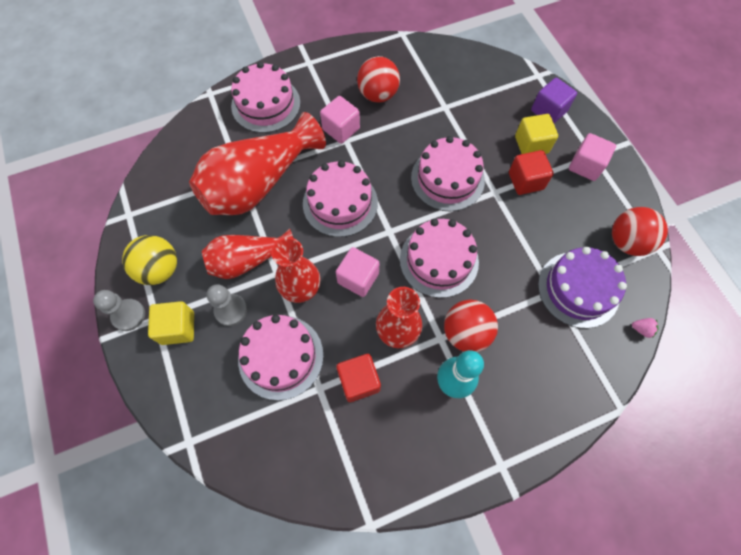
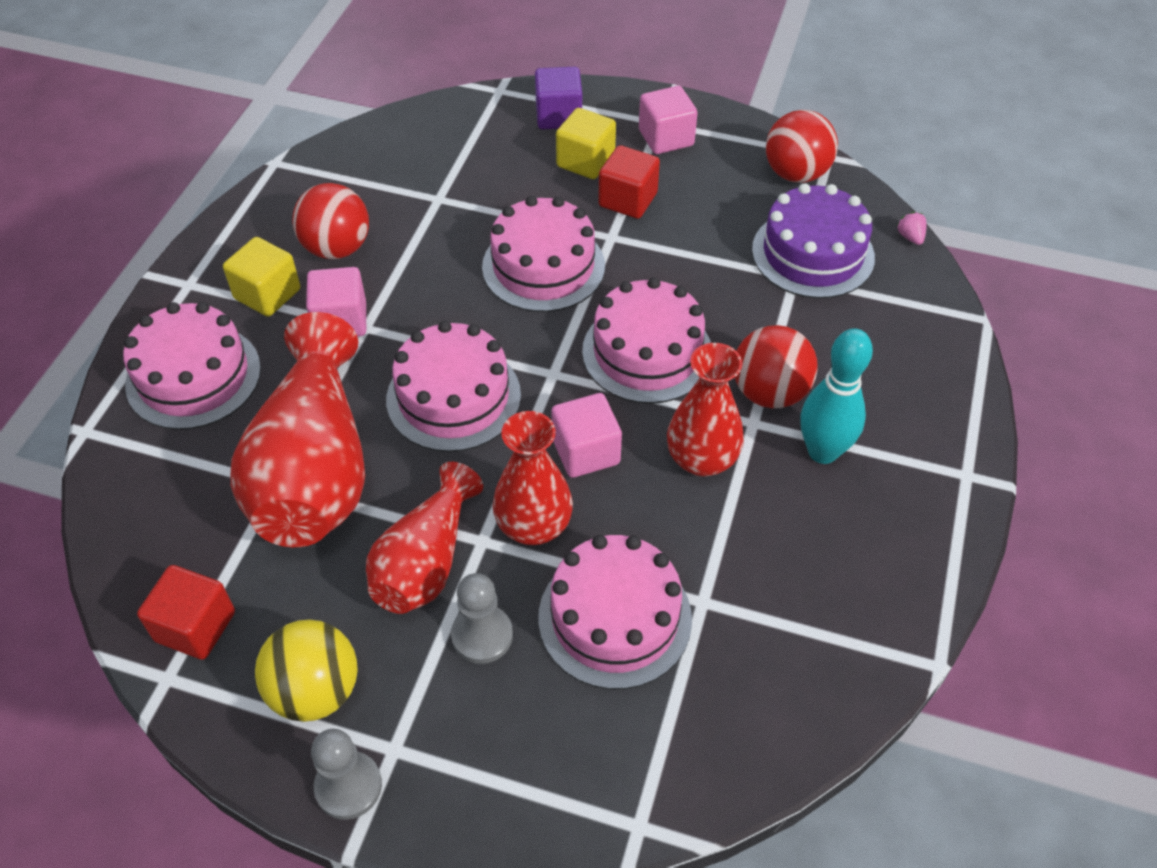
camera: 50 degrees left, 15 degrees down
(178, 328) = (441, 726): yellow cube -> yellow cube (267, 294)
(359, 381) = (733, 548): red cube -> red cube (195, 626)
(641, 329) = (910, 237): pink strawberry -> pink strawberry turned 75 degrees counterclockwise

